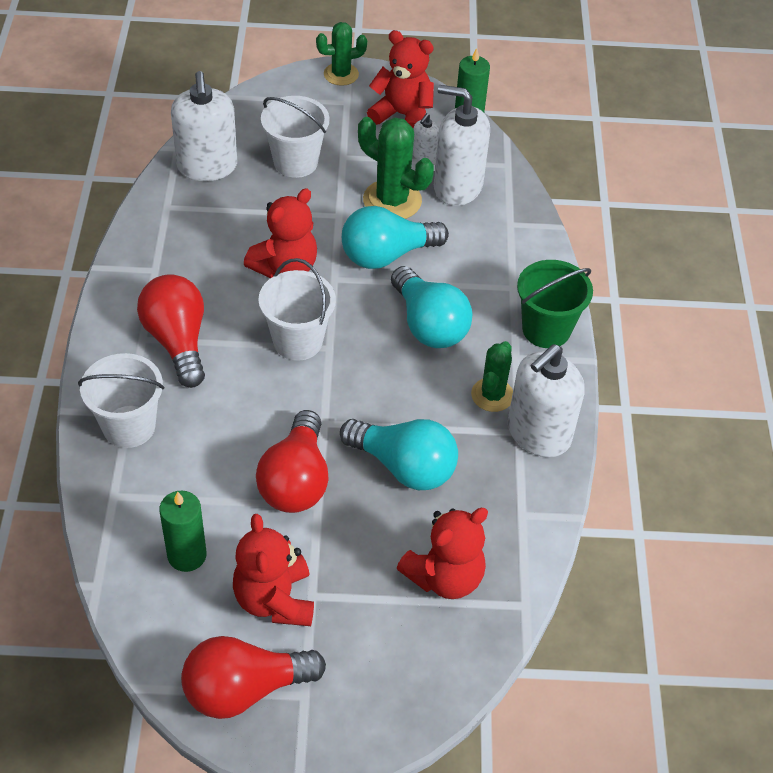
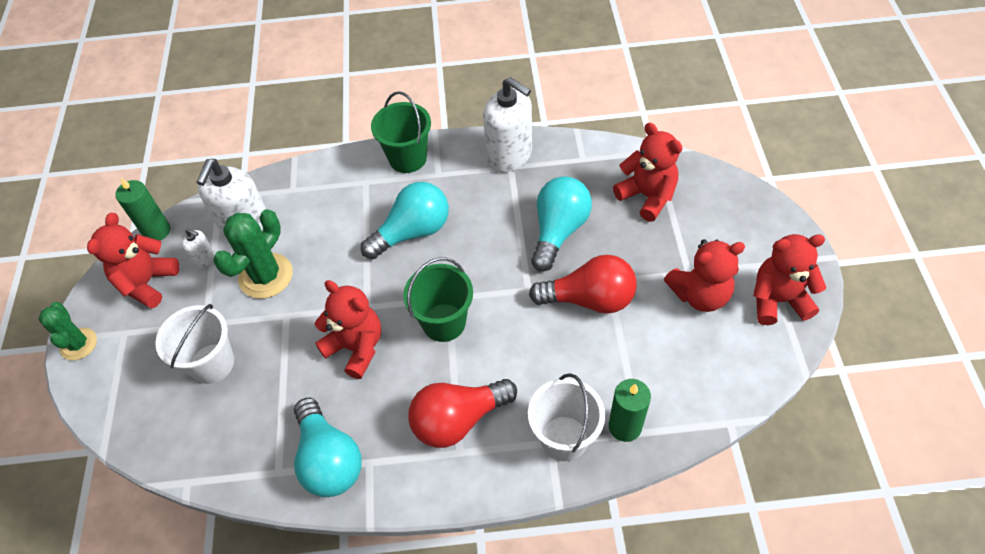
camera: 90 degrees left, 5 degrees up
(187, 555) = (680, 362): green candle -> green candle (625, 426)
(207, 166) = (217, 445): white soap dispenser -> none
(245, 689) = (778, 300): red light bulb -> red teddy bear
(298, 341) = (444, 322): white bucket -> green bucket
(387, 255) = (335, 271): turquoise light bulb -> turquoise light bulb (329, 459)
(492, 395) = (478, 185): green cactus -> none

